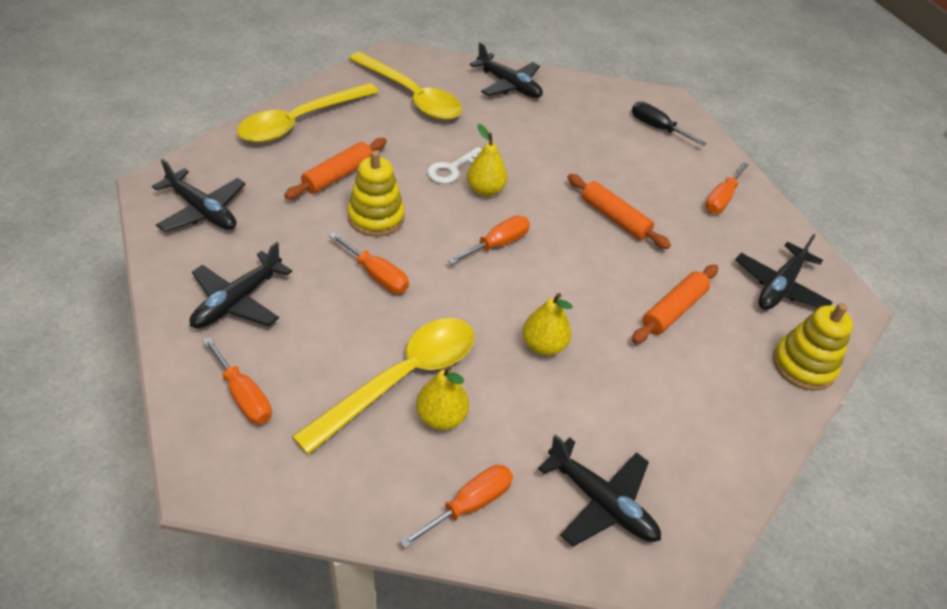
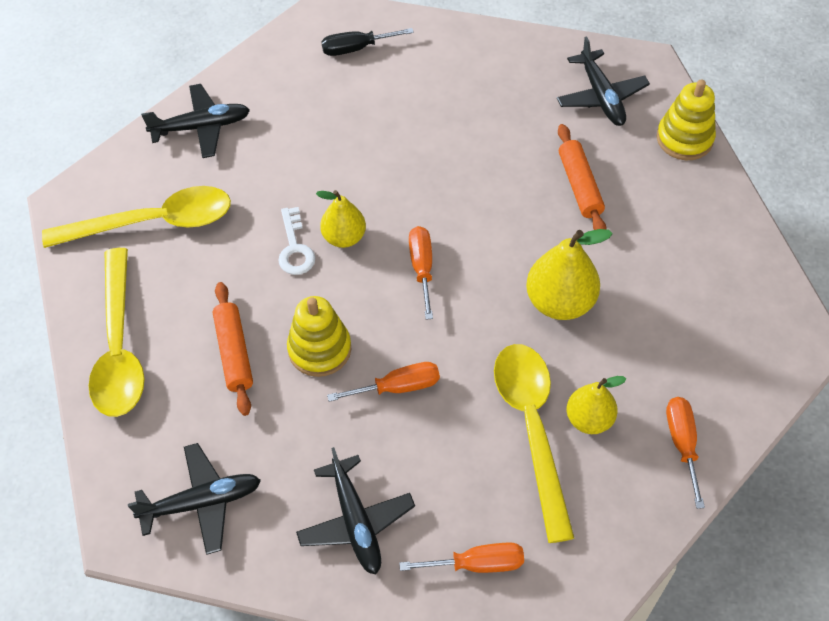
camera: 50 degrees left, 10 degrees up
(543, 345) = (560, 302): yellow pear -> yellow pear, size x1.53
(601, 502) = (727, 353): black plane -> none
(614, 218) = (450, 158): orange rolling pin -> none
(721, 199) = (480, 65): orange screwdriver -> none

